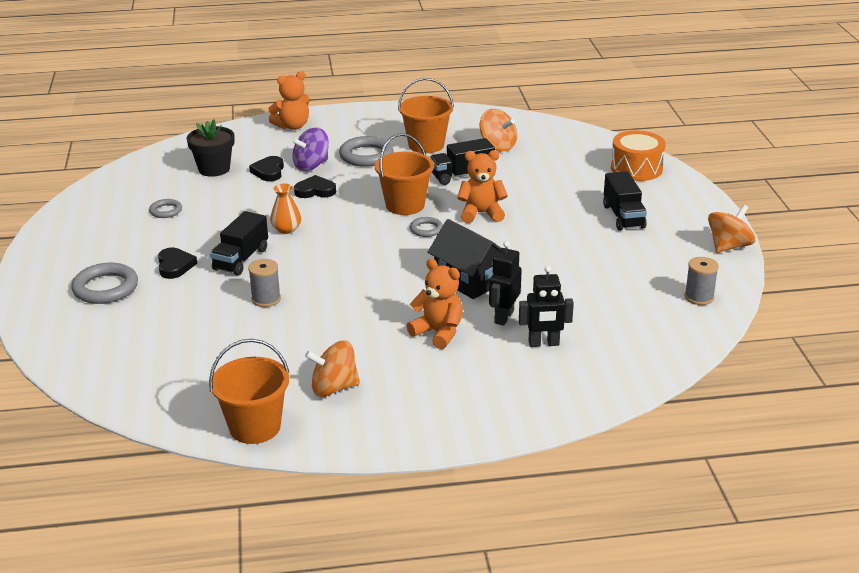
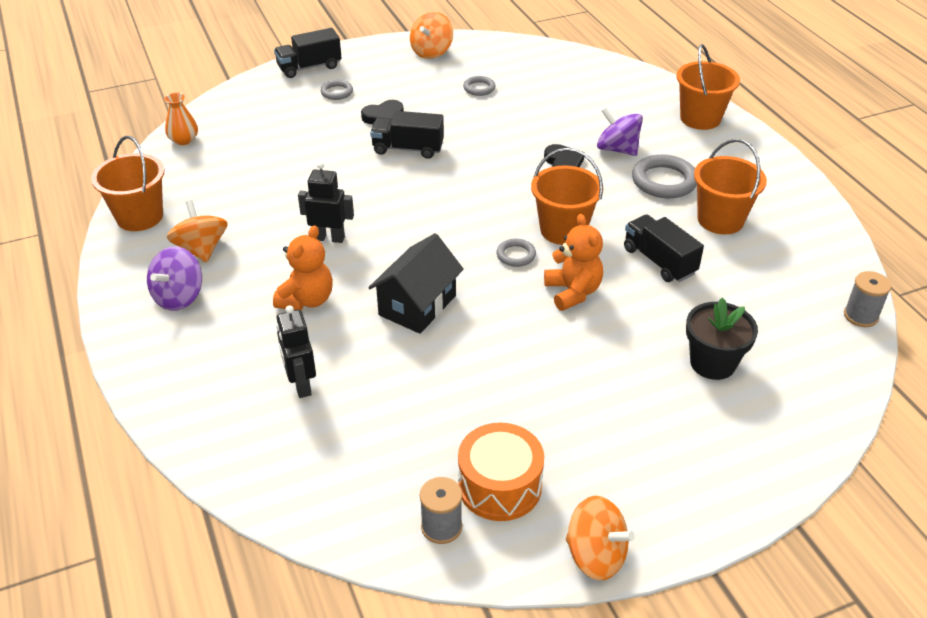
camera: 75 degrees right, 10 degrees up
(105, 288) = (337, 92): grey ring -> grey ring, size x0.55
(214, 169) = (574, 94): black flower pot -> black flower pot (712, 363)
(266, 299) = (341, 178): grey spool -> grey spool (860, 316)
(269, 171) = (588, 126): black heart -> none
(286, 229) = (475, 162): orange vase -> orange vase (184, 140)
(292, 126) = (700, 118): orange teddy bear -> orange bucket
(402, 404) = (179, 297): none -> purple spinning top
(497, 146) = (759, 279): orange spinning top -> orange spinning top (431, 52)
(503, 317) = (348, 344): black robot -> black robot (329, 238)
(623, 216) = (629, 426): black truck -> black truck (309, 67)
(636, 168) = (781, 427): orange drum -> orange drum (499, 486)

